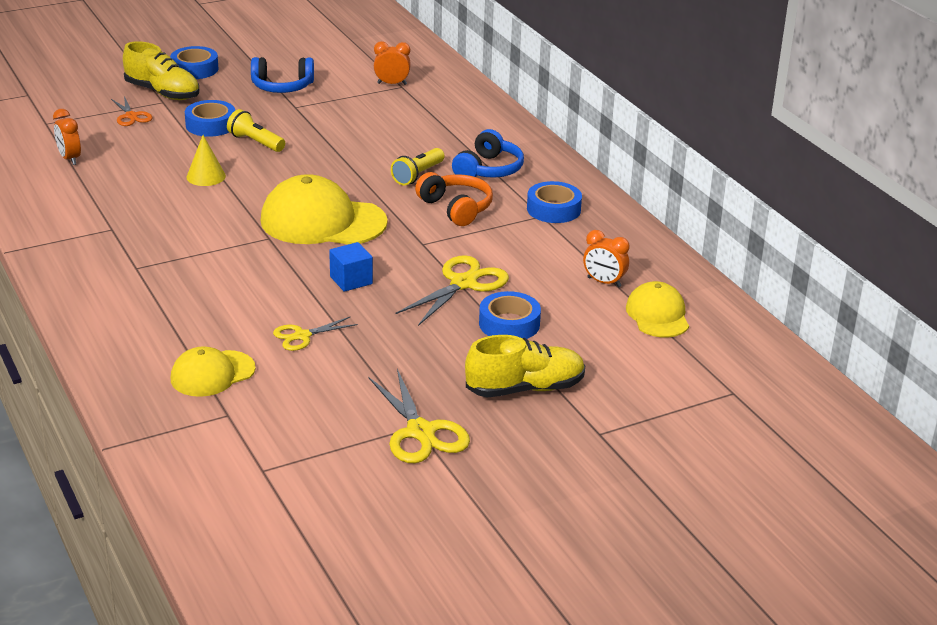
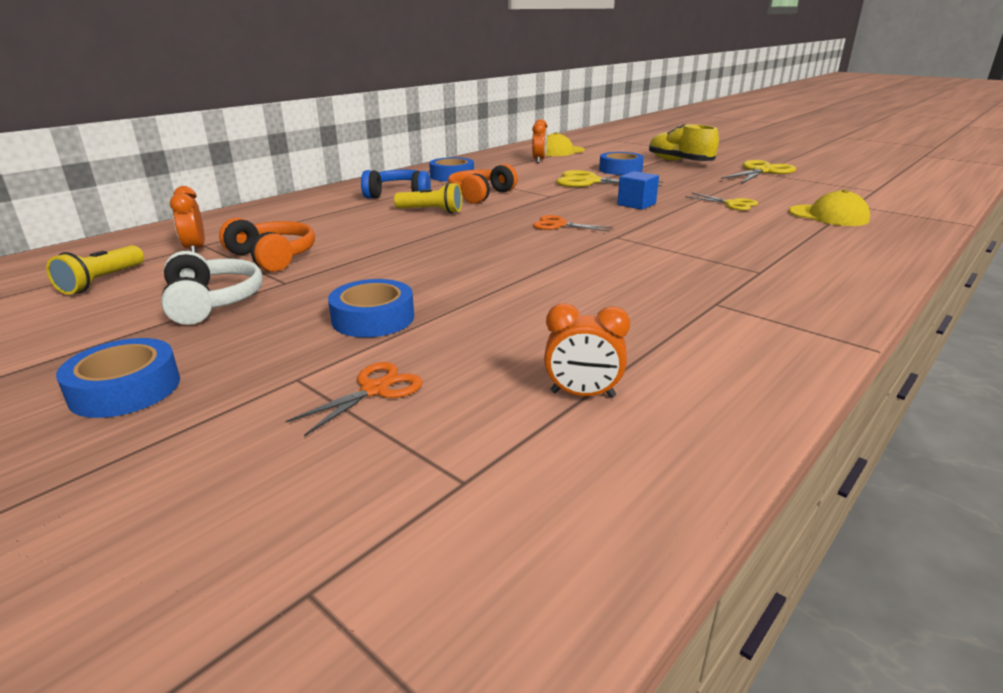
camera: 110 degrees left, 5 degrees down
(70, 159) = (582, 394): orange clock -> orange clock turned 60 degrees clockwise
(163, 93) = (254, 389): yellow shoe -> none
(206, 176) = (528, 287): yellow cone -> none
(255, 142) = (410, 281): yellow flashlight -> yellow flashlight (101, 281)
(282, 87) = (212, 302): blue headphones -> white headphones
(323, 221) = (559, 225): yellow cap -> orange scissors
(350, 106) = (272, 257): none -> orange headphones

